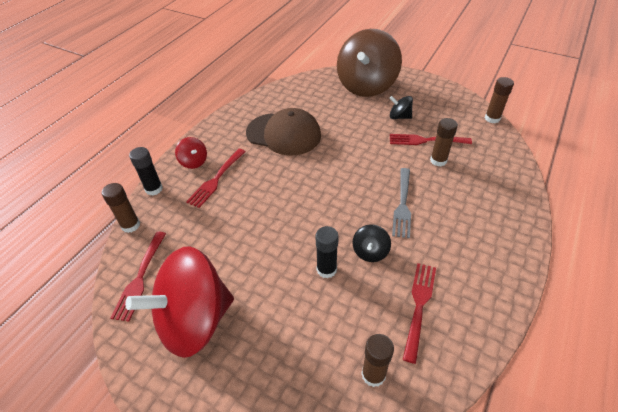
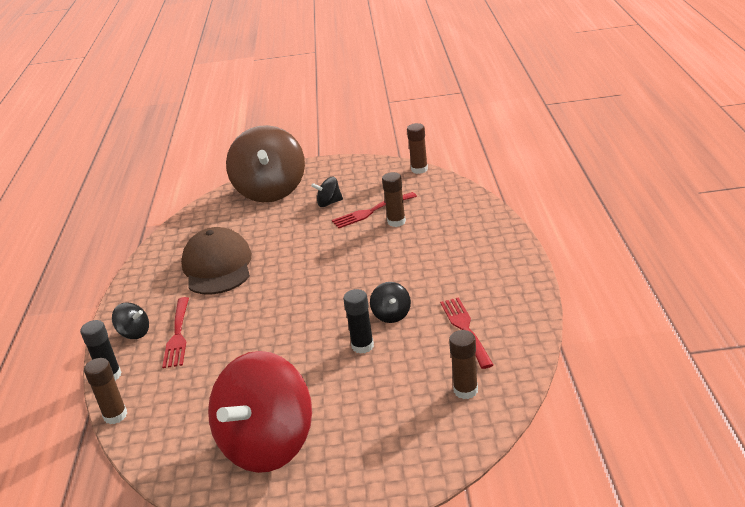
camera: 30 degrees left, 15 degrees down
(140, 277) = (174, 446): red fork -> none
(194, 162) = (134, 333): red spinning top -> black spinning top
(284, 134) = (217, 266): brown cap -> brown cap turned 90 degrees counterclockwise
(402, 204) = (391, 268): grey fork -> none

